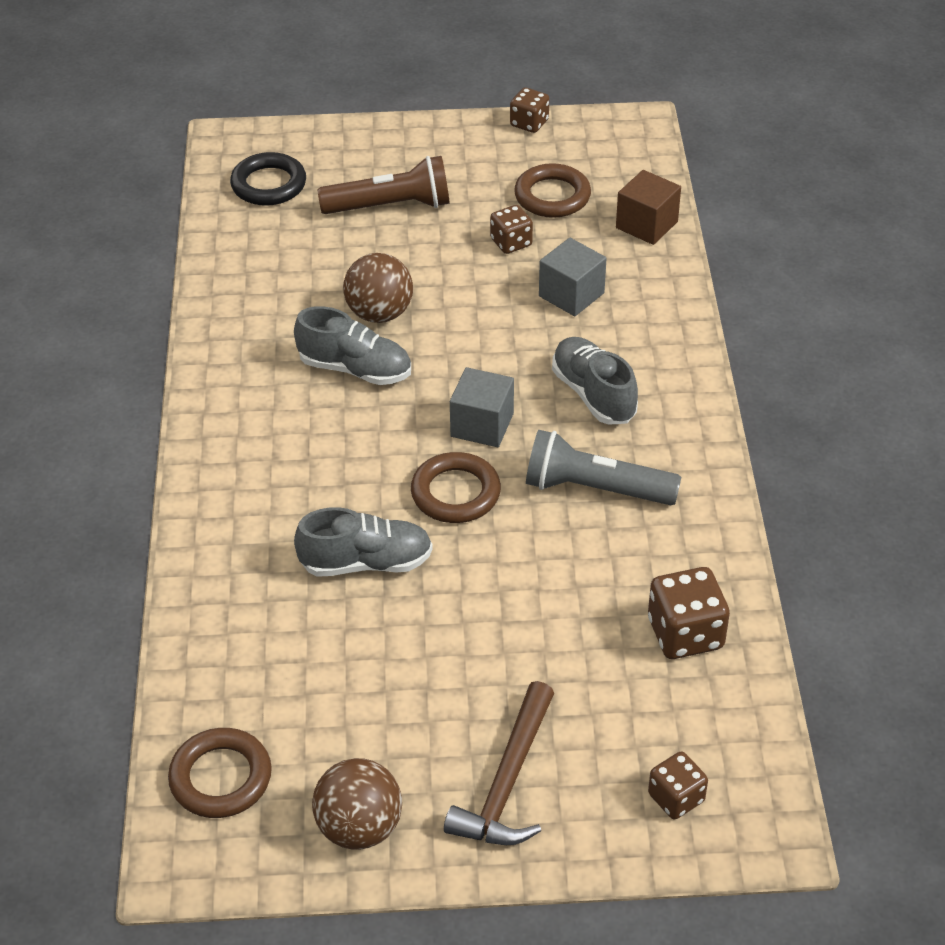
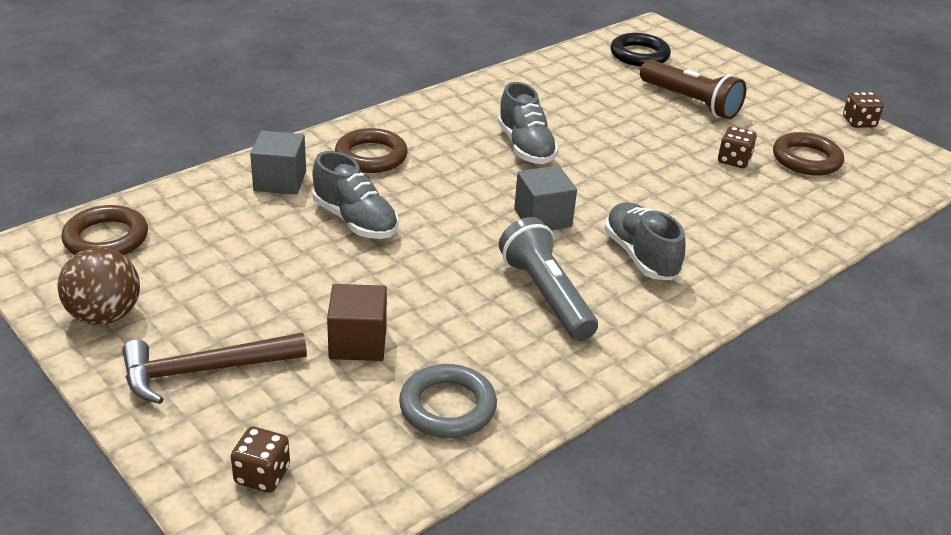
camera: 50 degrees right, 10 degrees down
(379, 313) = (588, 136): brown ball -> none
(455, 493) = (463, 232): brown ring -> brown ring (371, 156)
(571, 294) = (724, 206): grey cube -> grey cube (280, 181)
(593, 394) = (640, 256): grey shoe -> grey shoe turned 45 degrees counterclockwise
(646, 225) = (848, 211): brown cube -> brown cube (358, 342)
(685, 634) = (447, 407): brown dice -> grey ring

